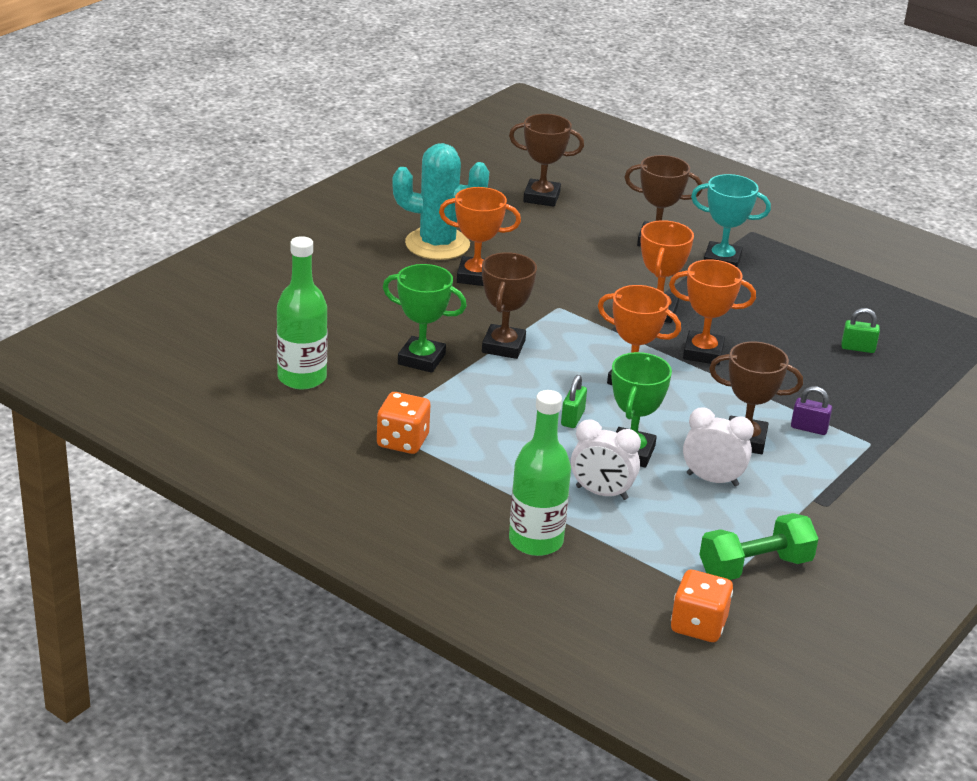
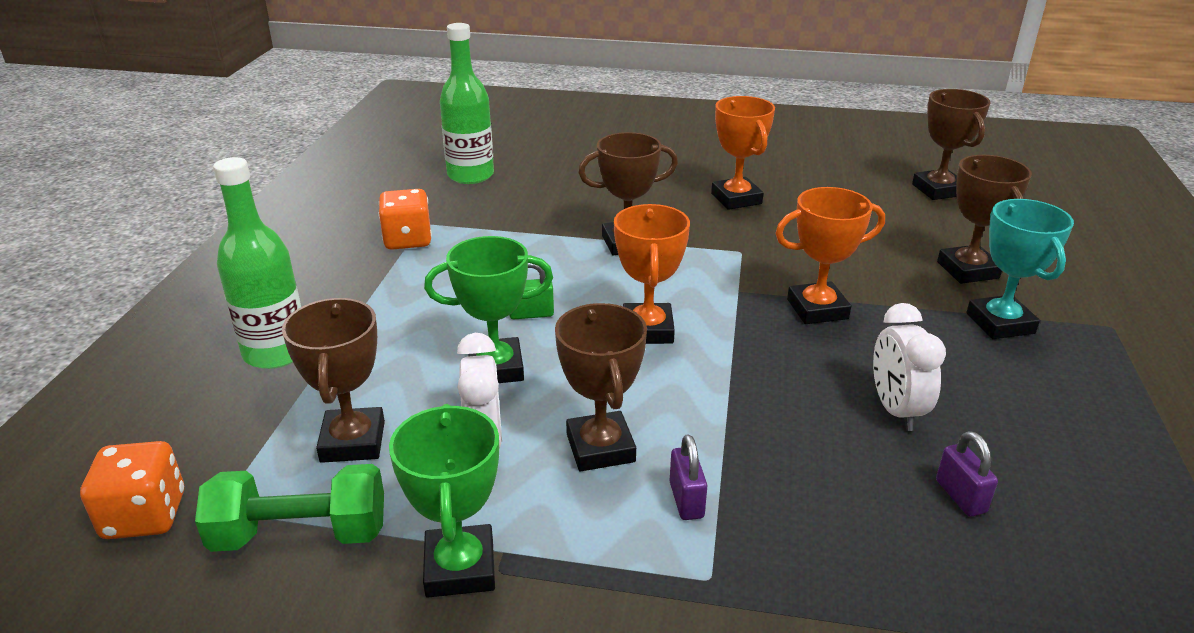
camera: 65 degrees right, 0 degrees up
(421, 359) = (556, 213): green trophy -> green trophy (460, 567)
(437, 244) = (765, 169): turquoise cactus -> none
(601, 493) = (396, 369): white clock -> white clock (896, 410)
(675, 529) = (353, 441): none -> brown trophy
(703, 353) = (768, 363): orange trophy -> none
(755, 567) = (301, 534): green dumbbell -> green dumbbell turned 45 degrees counterclockwise
(858, 348) = (960, 496): green padlock -> purple padlock

